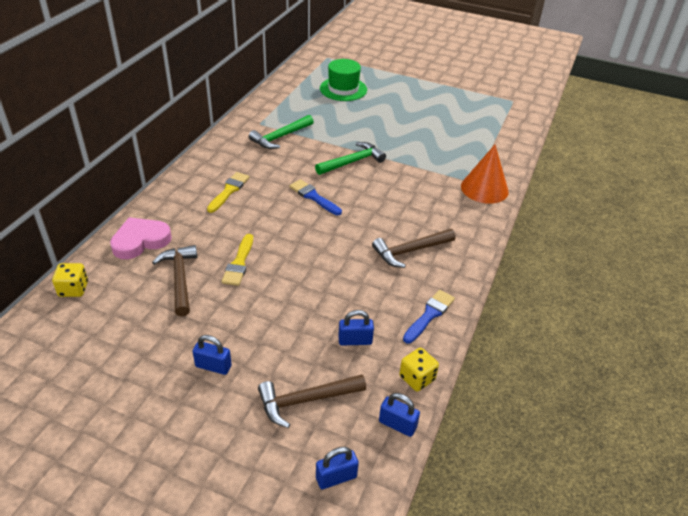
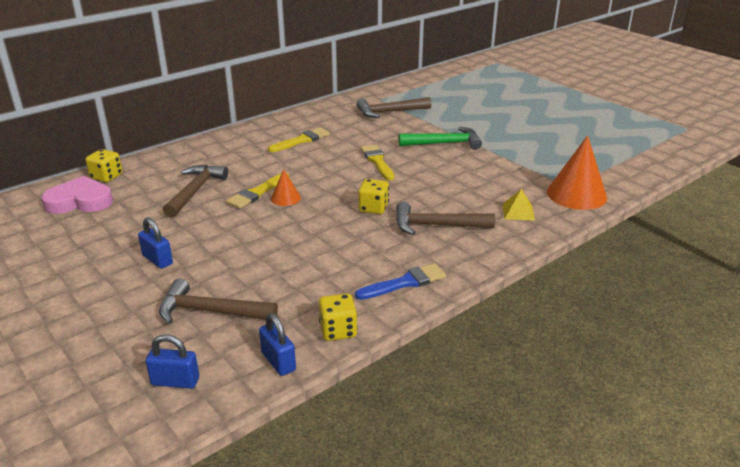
camera: 30 degrees right, 10 degrees down
(140, 241) = (191, 158): pink heart -> pink heart (80, 201)
(269, 261) = (285, 198): none -> orange cone
(280, 137) = (390, 112): green hammer -> brown hammer
(313, 197) = (377, 161): blue brush -> yellow brush
(343, 89) = (490, 88): green hat -> none
(349, 248) = (373, 208): none -> yellow dice
(355, 340) = (305, 280): blue padlock -> none
(457, 218) = (518, 212): none -> yellow pyramid

